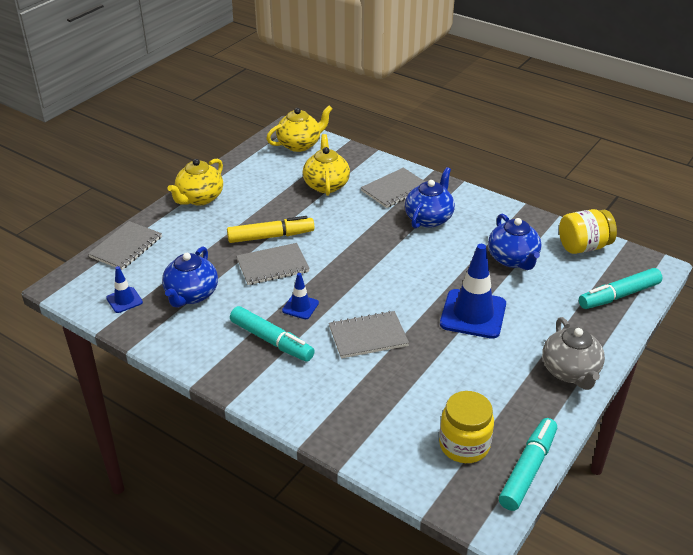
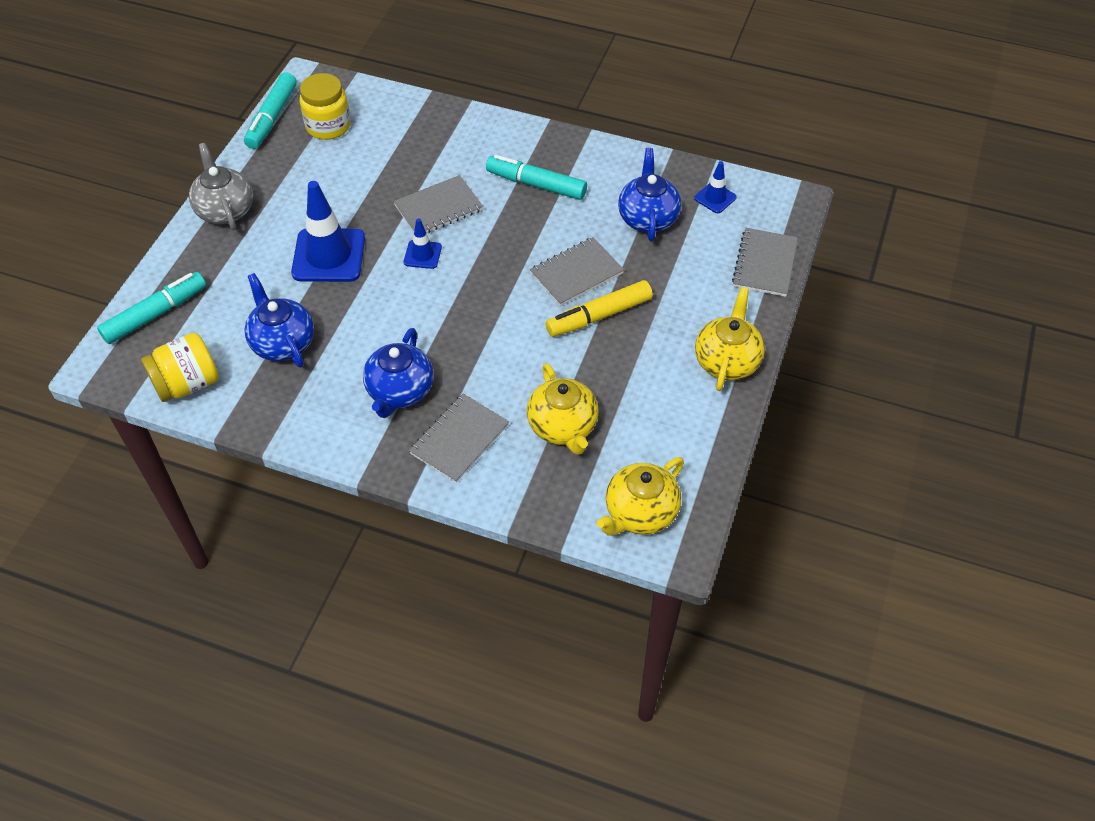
camera: 165 degrees right, 15 degrees up
(300, 307) = (522, 227): blue traffic cone -> blue traffic cone (422, 255)

